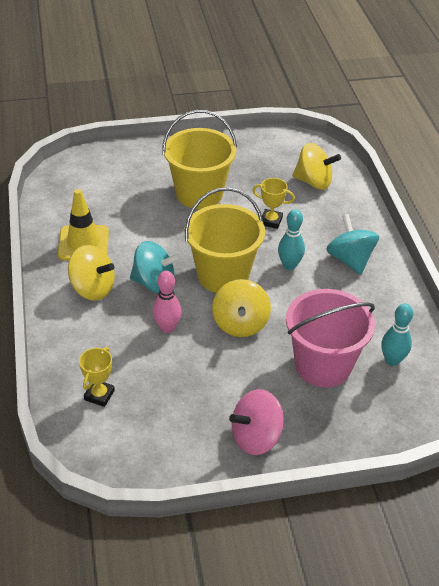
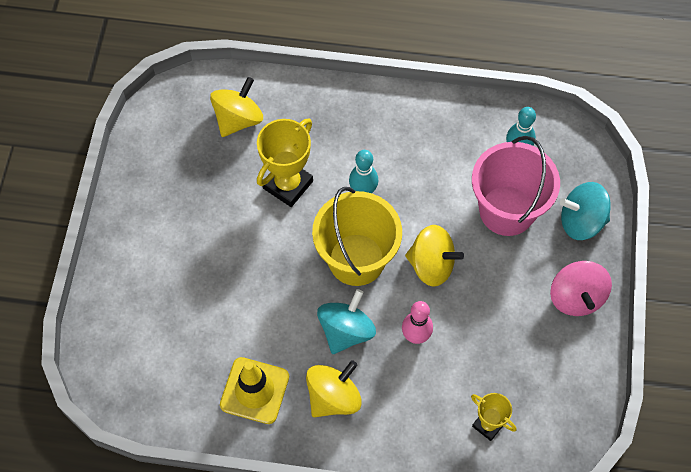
camera: 70 degrees left, 20 degrees up
(199, 194) = (213, 243): yellow bucket -> none
(271, 221) = (287, 184): yellow trophy -> yellow trophy, size x1.69
(350, 260) = (374, 132): turquoise spinning top -> turquoise spinning top (581, 221)

